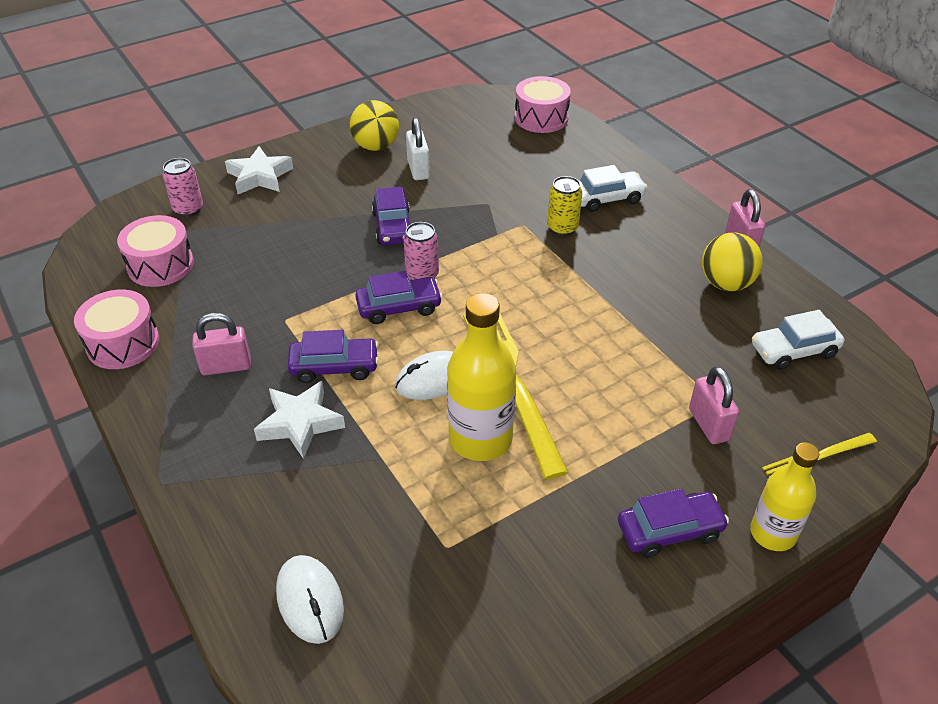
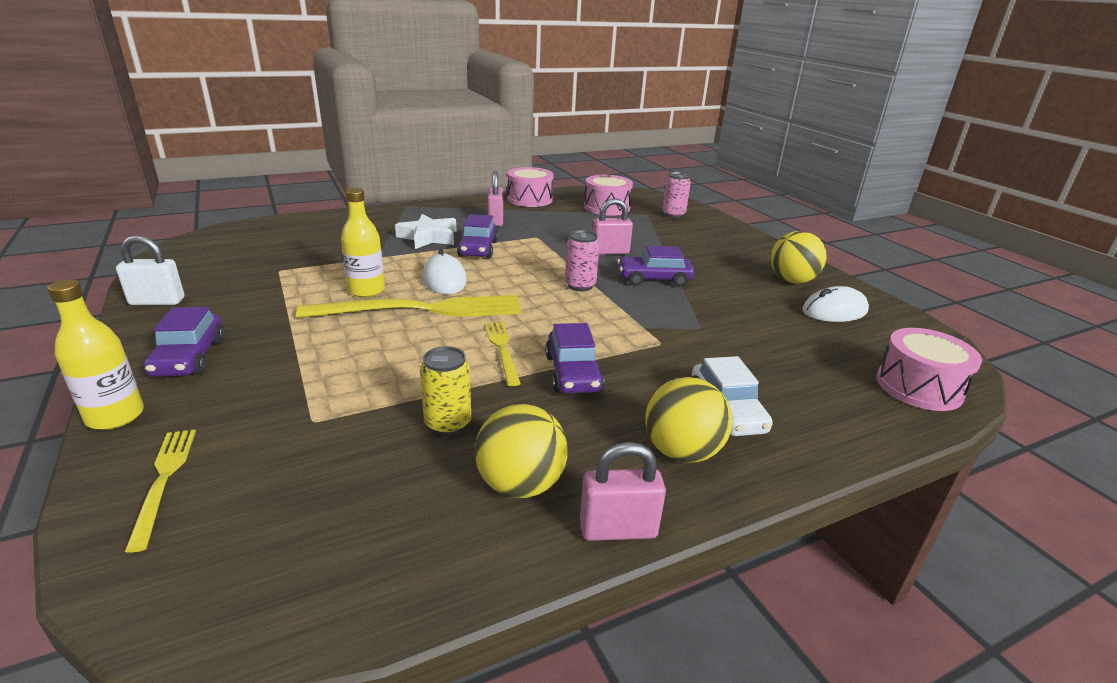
camera: 95 degrees right, 15 degrees down
(259, 176) = (723, 235): white star -> none
(310, 601) = (284, 234): white mouse -> white mouse (834, 311)
(399, 307) = (538, 274): purple car -> purple car (573, 373)
(418, 170) = (755, 297): white padlock -> white padlock (157, 301)
(480, 439) = (366, 290): yellow bottle -> yellow bottle, size x0.66
(562, 228) = (655, 367): yellow can -> yellow can (448, 424)
(567, 313) = (502, 349): none -> yellow fork
(660, 219) = (681, 452): none -> yellow ball
(708, 425) = (285, 408): pink padlock -> pink padlock (610, 252)
(793, 351) = (350, 519): white car -> none

